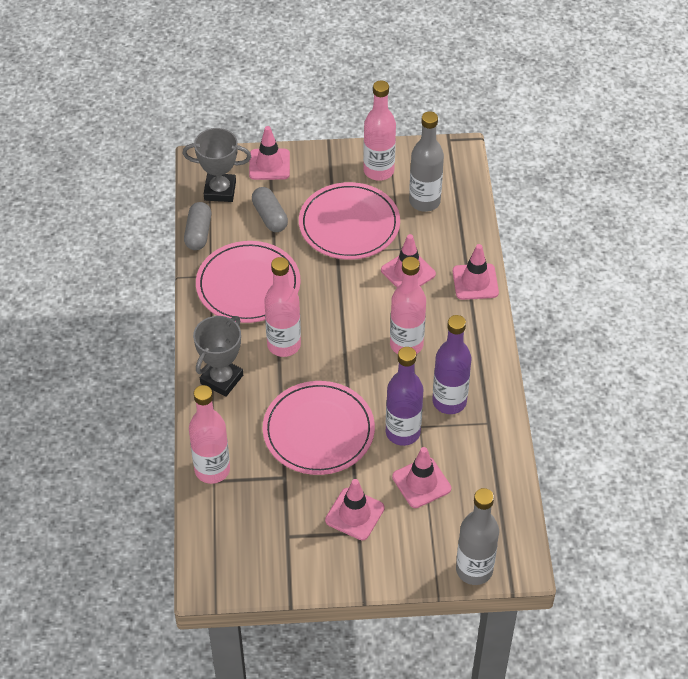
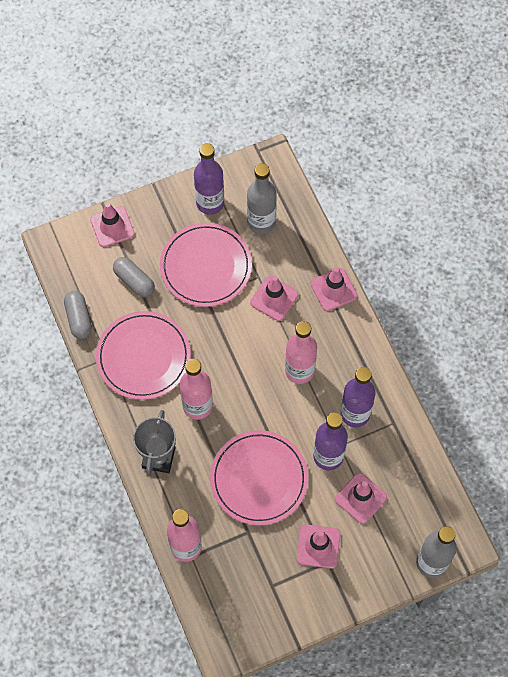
camera: 20 degrees left, 15 degrees up
(220, 190) = (80, 268): grey trophy -> none
(378, 171) = (210, 203): pink bottle -> purple bottle

